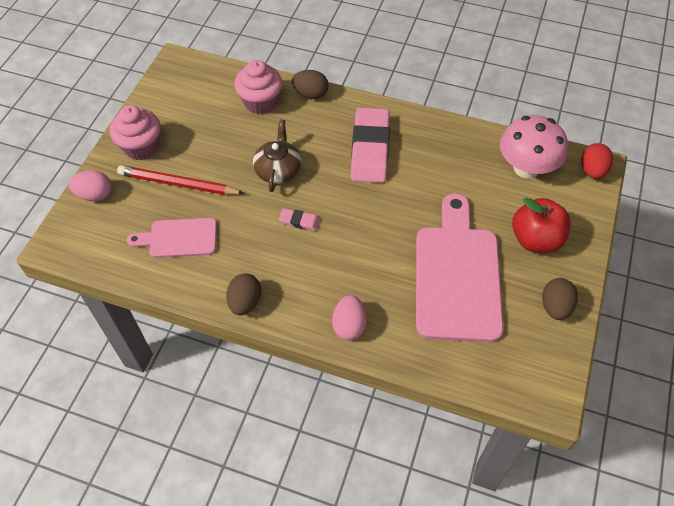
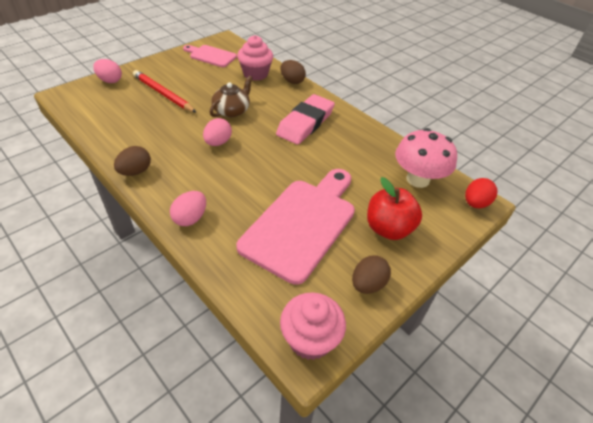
camera: 25 degrees right, 10 degrees down
(141, 147) = (161, 69): pink cupcake -> pink cupcake (310, 339)
(179, 238) = (133, 120): pink cutting board -> pink cutting board (211, 56)
(299, 221) = (218, 142): pink eraser -> pink egg

